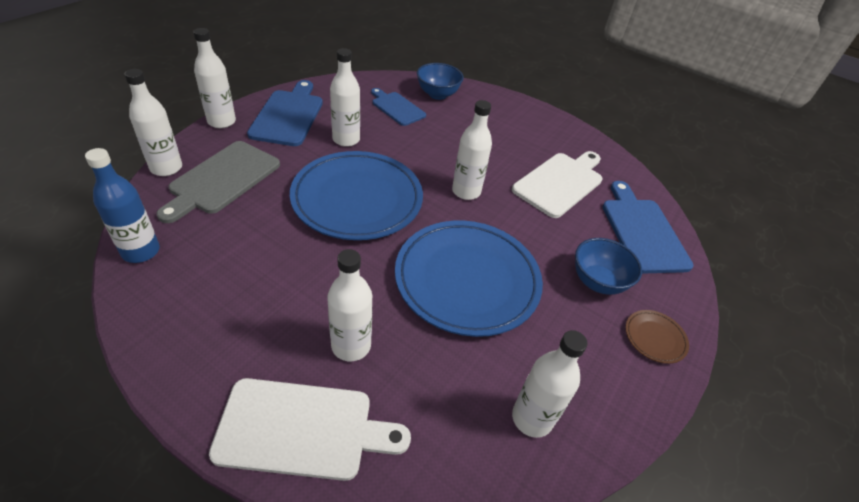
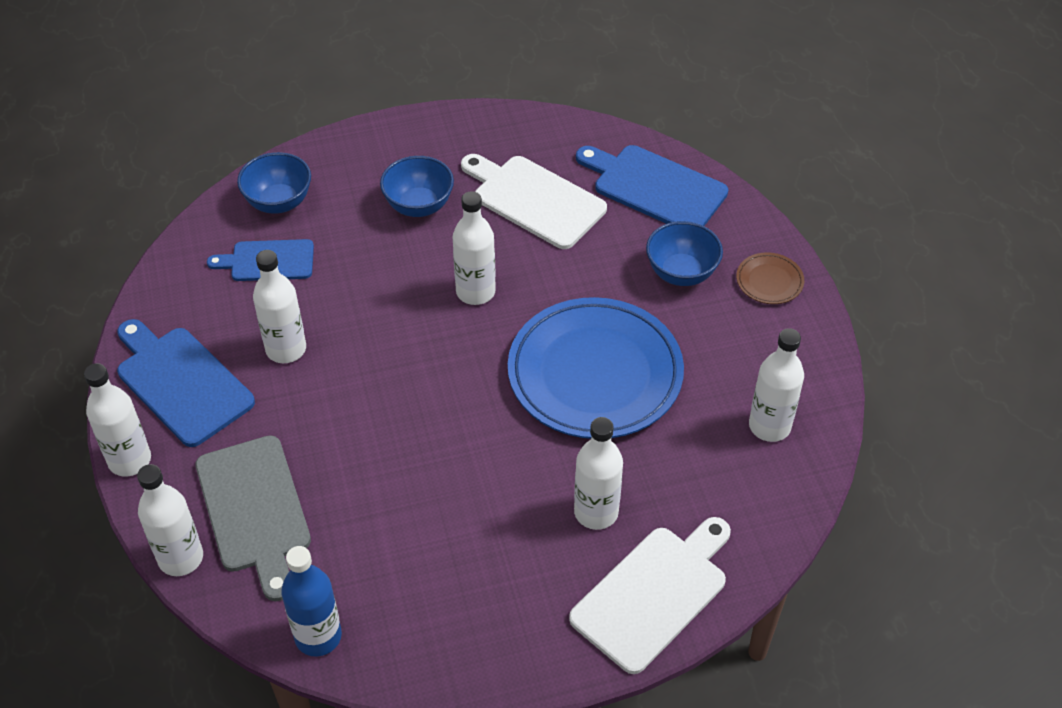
camera: 45 degrees left, 5 degrees up
(357, 199) = (403, 397): blue plate -> none
(496, 141) = (419, 205): none -> blue bowl
(560, 182) = (534, 200): white cutting board -> white cutting board turned 45 degrees counterclockwise

